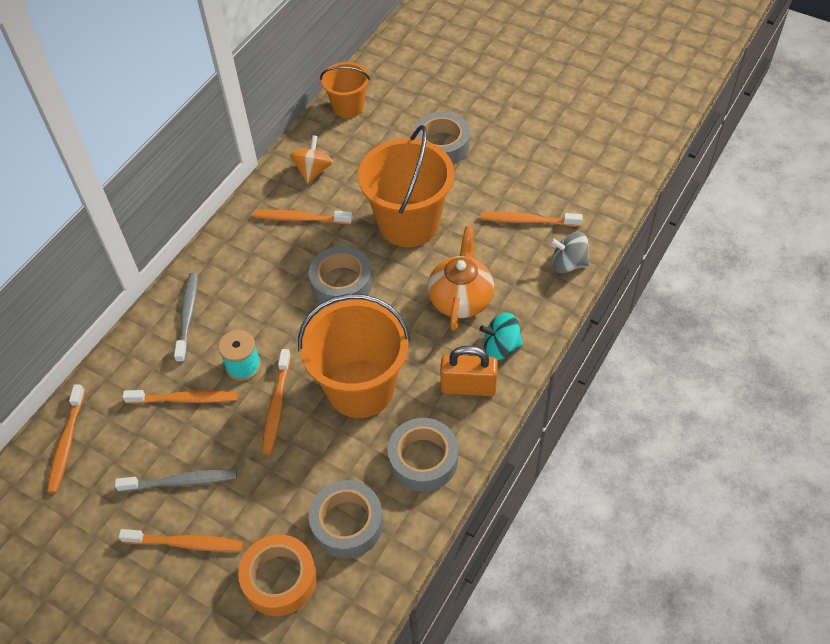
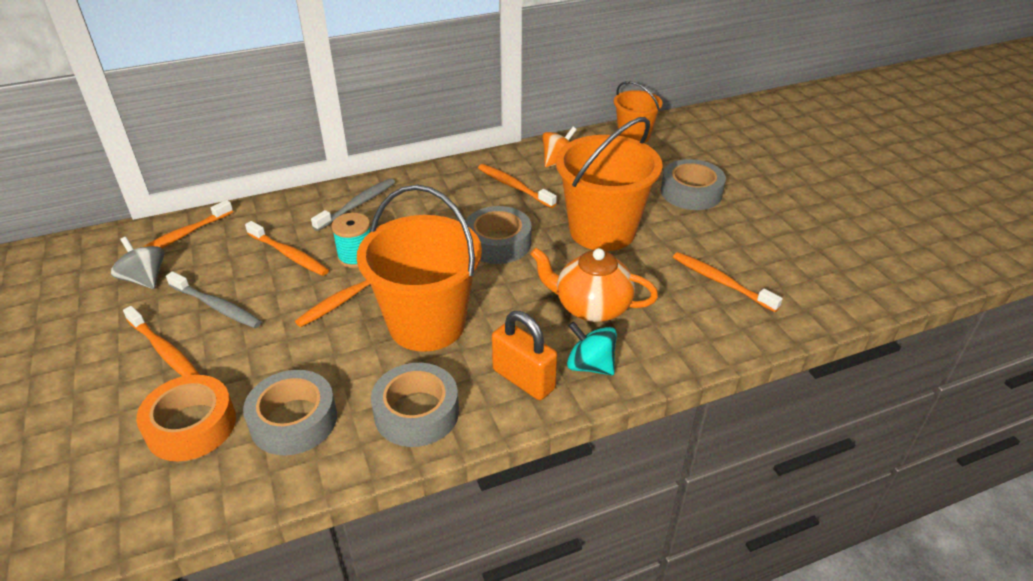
camera: 35 degrees right, 15 degrees down
(460, 298) = (591, 307): orange teapot -> orange teapot turned 120 degrees counterclockwise
(568, 264) = (731, 336): grey spinning top -> grey spinning top (145, 279)

